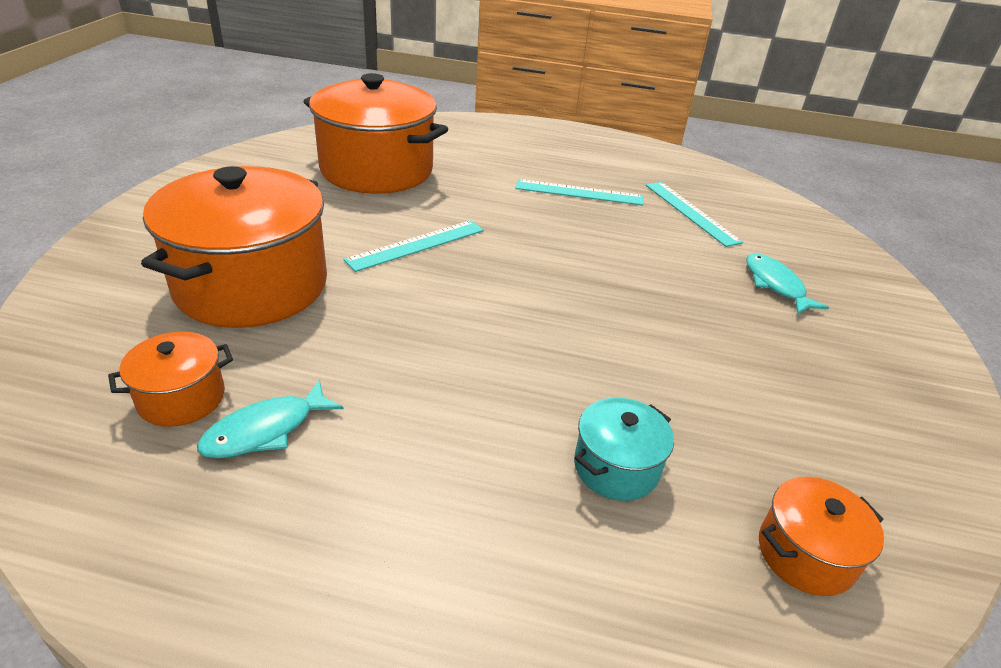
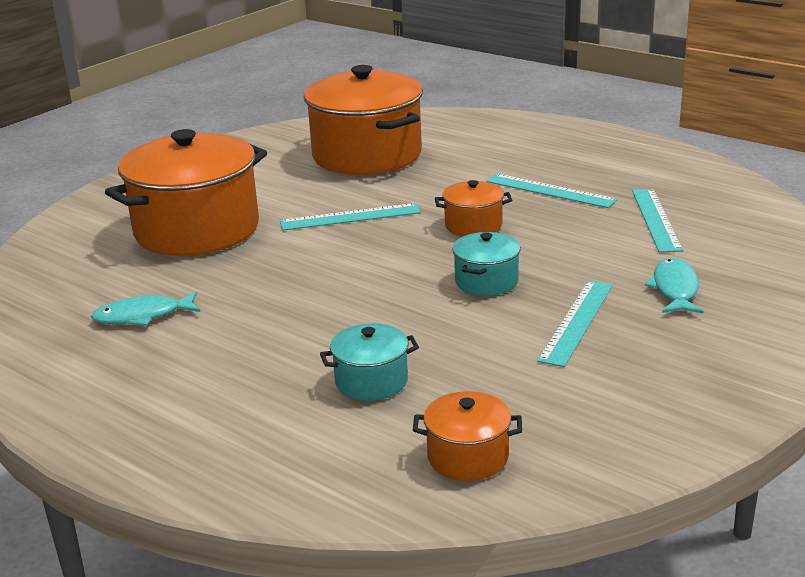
camera: 30 degrees right, 10 degrees down
(181, 398) = (103, 290): orange pot -> orange pot (473, 225)
(614, 304) = (486, 281): none -> turquoise pot
(735, 338) = (577, 322): none -> turquoise ruler

